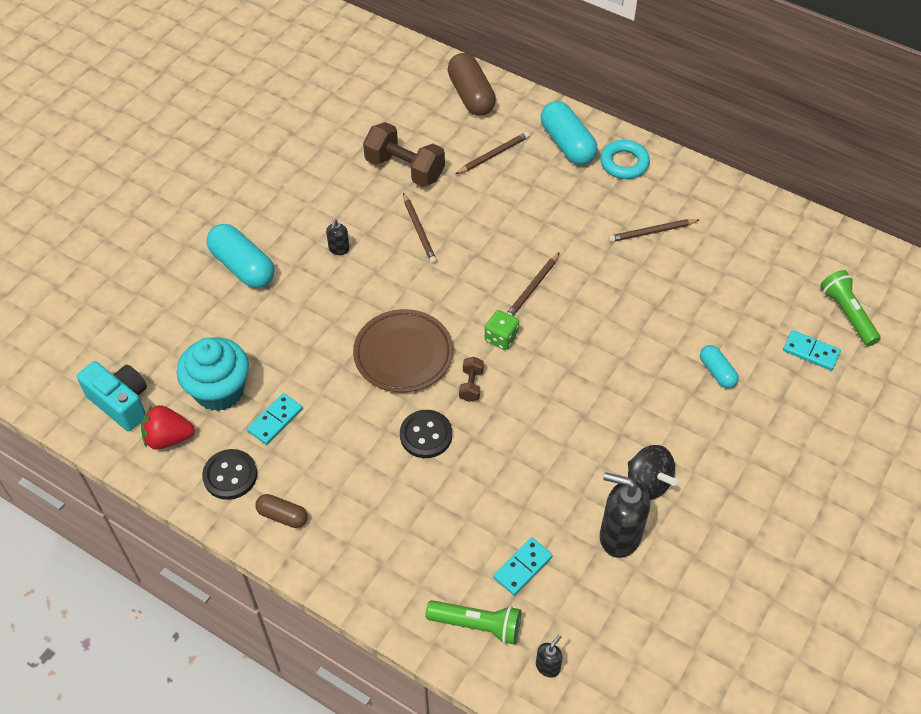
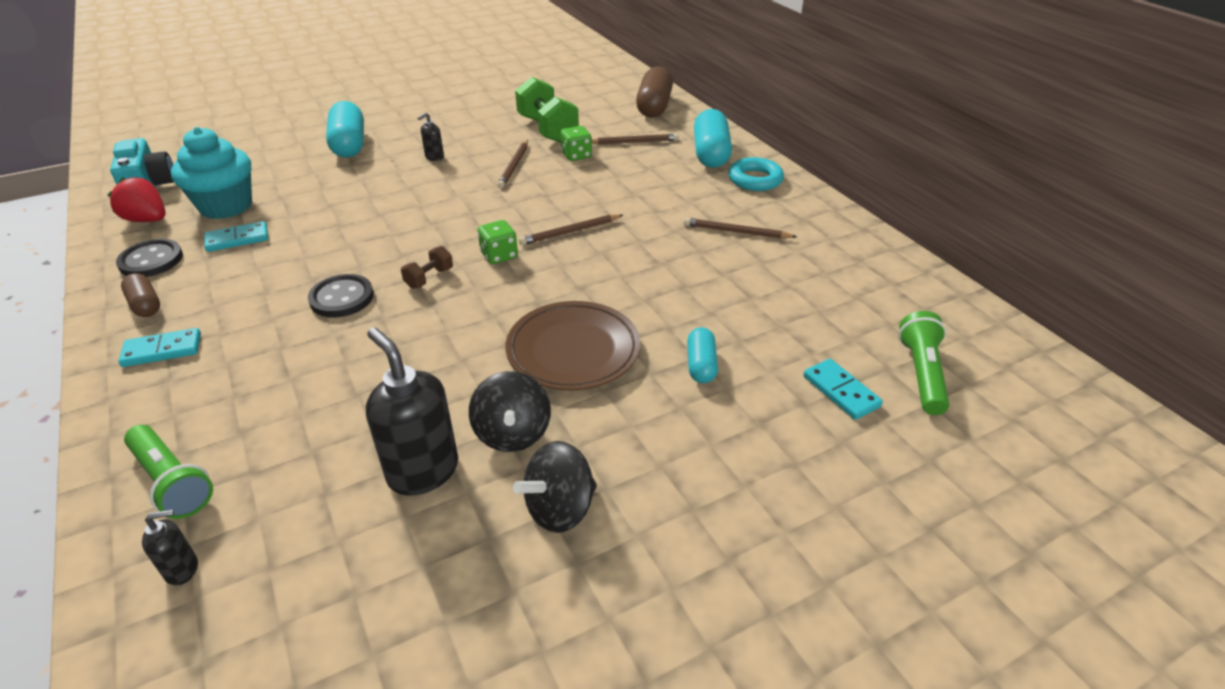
camera: 30 degrees right, 15 degrees down
(403, 354) = (398, 235): brown plate -> brown plate (573, 350)
(404, 169) = (547, 130): brown dumbbell -> green dumbbell
(459, 194) = (576, 155): none -> green dice
(522, 567) = (286, 449): turquoise domino -> turquoise domino (162, 350)
(717, 517) = (560, 509): none -> black spinning top

